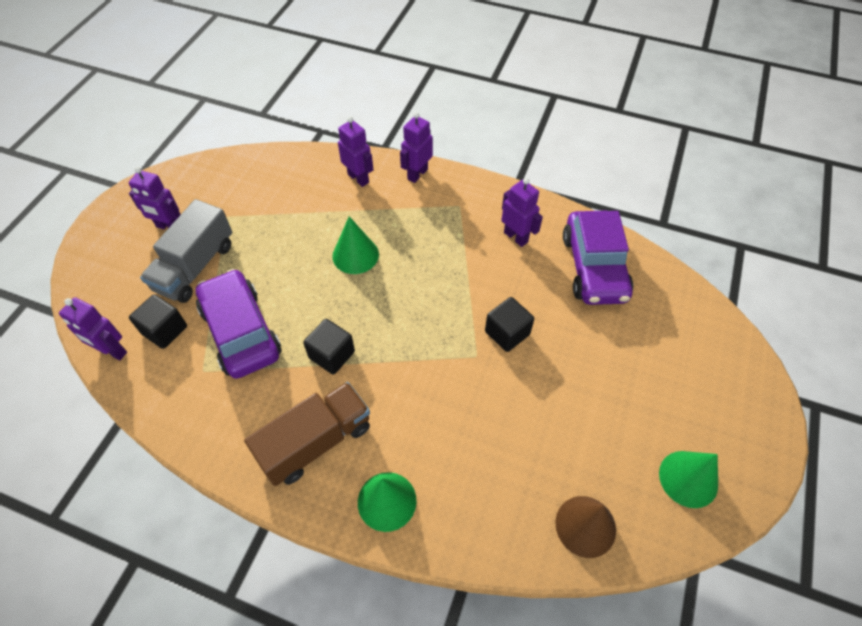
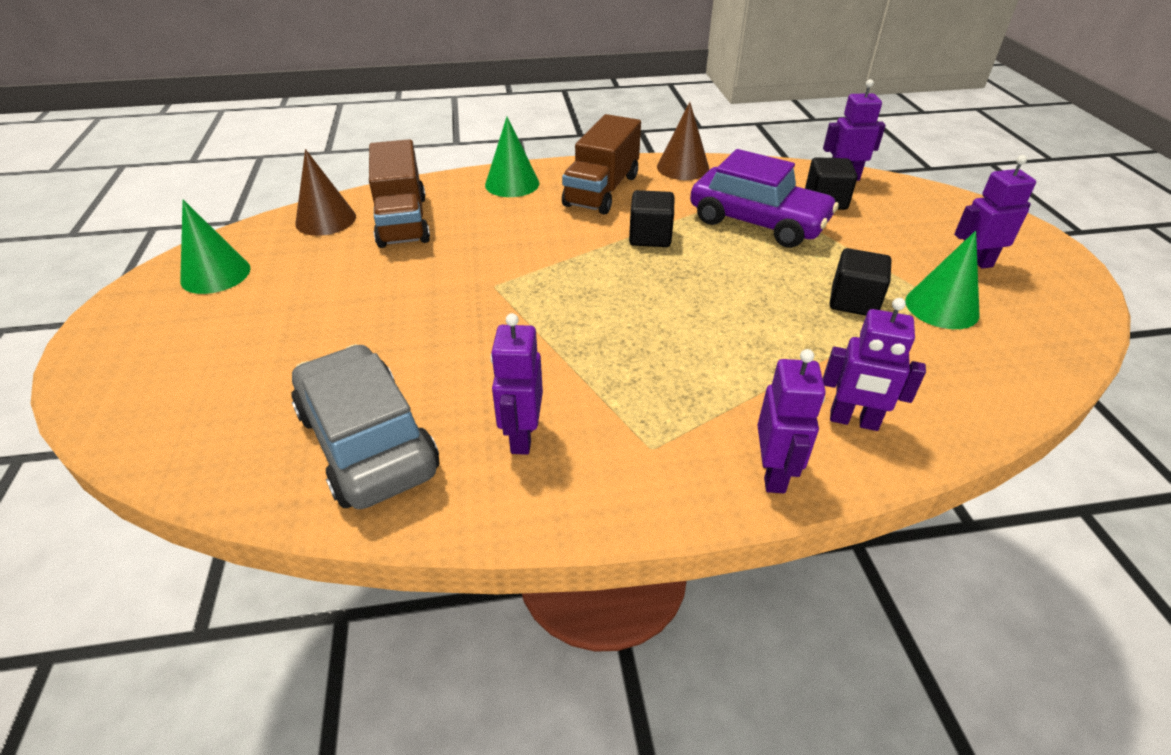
camera: 150 degrees right, 15 degrees down
(195, 267) = (882, 246): grey truck -> none
(214, 442) = (683, 168): none -> brown cone
(355, 255) = (729, 322): green cone -> green cone (941, 307)
(507, 333) = (468, 316): black cube -> black cube (853, 301)
(514, 485) = (402, 221): none -> brown truck
(516, 237) = (521, 436): purple robot -> purple robot turned 75 degrees clockwise
(594, 267) = (367, 442): purple car -> grey car

